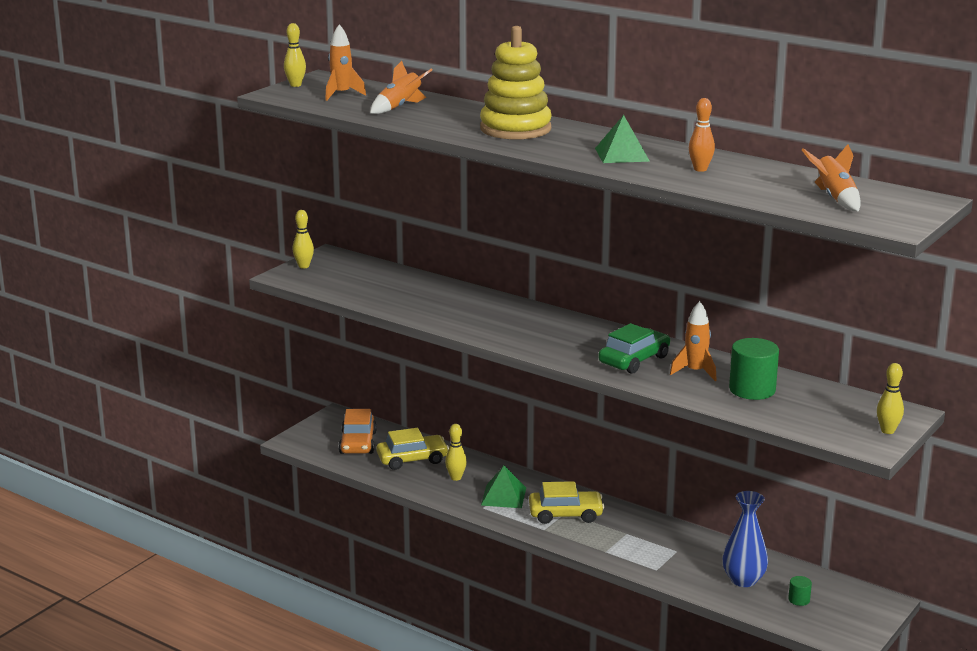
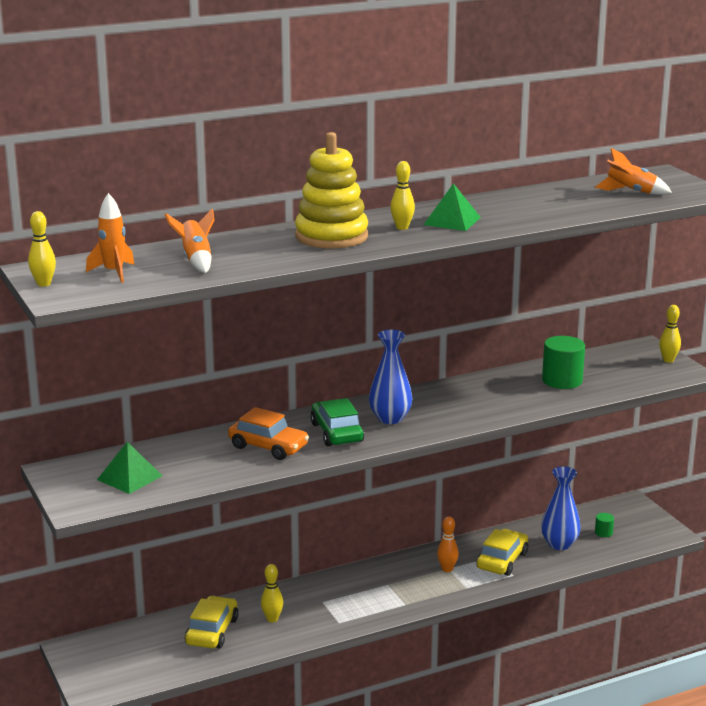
camera: 60 degrees left, 0 degrees up
(304, 266) = (67, 490): yellow bowling pin -> yellow bowling pin (402, 227)
(358, 443) = (144, 652): orange car -> orange car (268, 447)
(503, 496) = (331, 605): green pyramid -> green pyramid (129, 477)
(563, 337) = (390, 418): none -> blue vase
(565, 514) = (391, 585): yellow car -> yellow car (502, 560)
(634, 360) = (465, 405): green car -> green car (336, 432)
(695, 372) = (511, 390): orange rocket -> none
(700, 169) = (520, 208): orange bowling pin -> orange bowling pin (447, 569)

